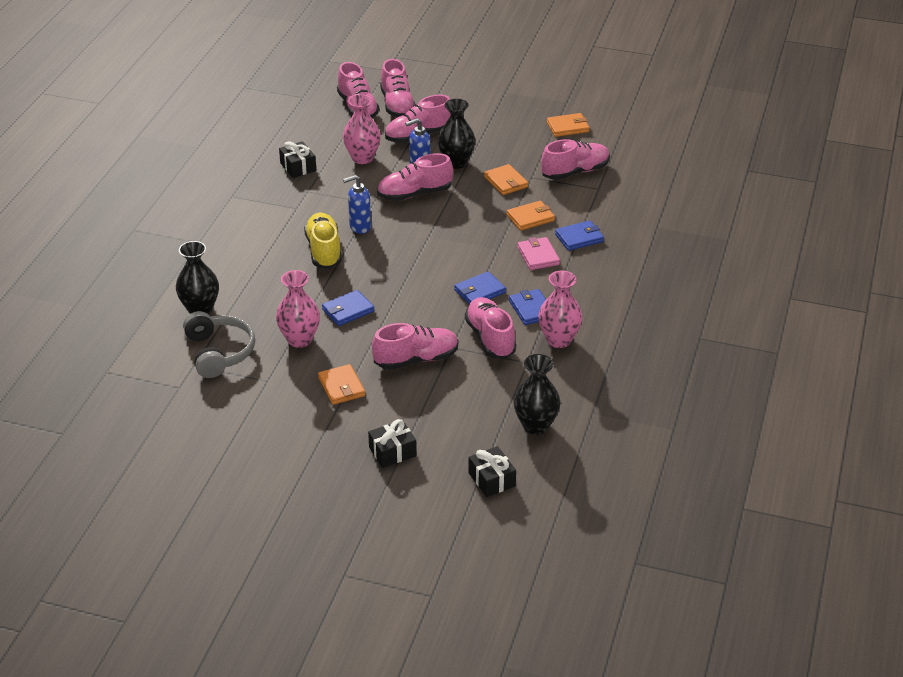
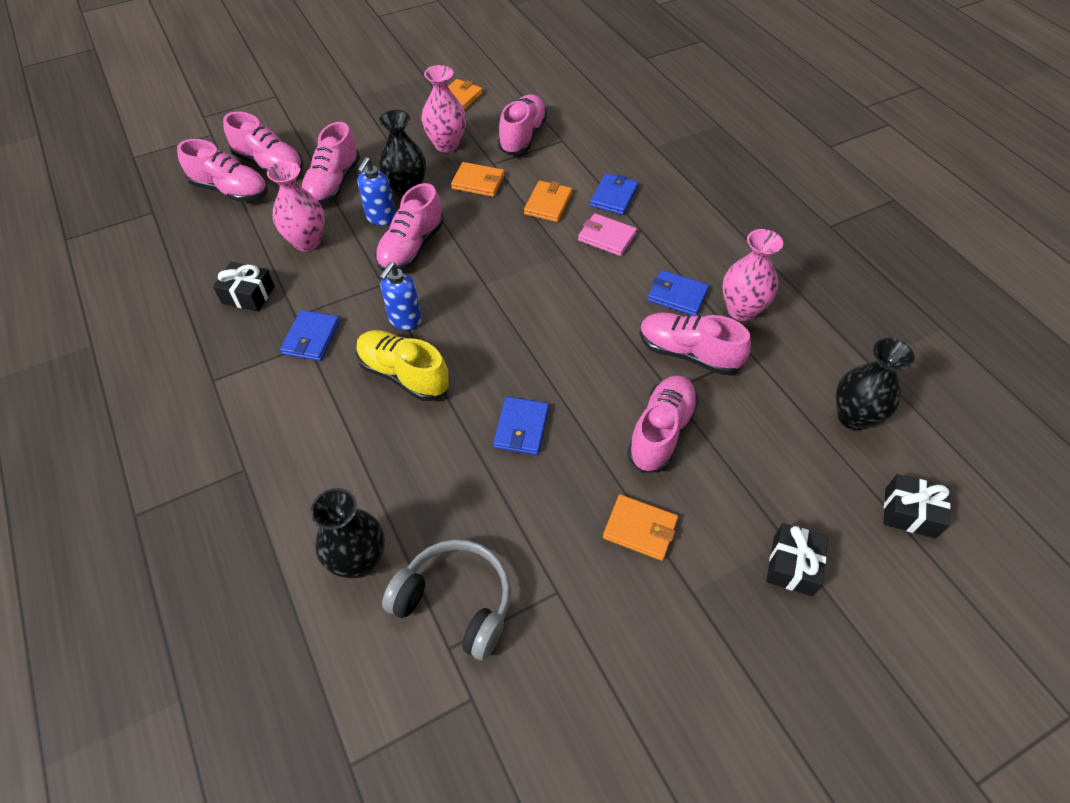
camera: 45 degrees left, 15 degrees up
(299, 339) = (520, 506): pink vase -> pink vase (446, 144)
(479, 291) = (610, 310): blue wallet -> blue wallet (311, 338)

